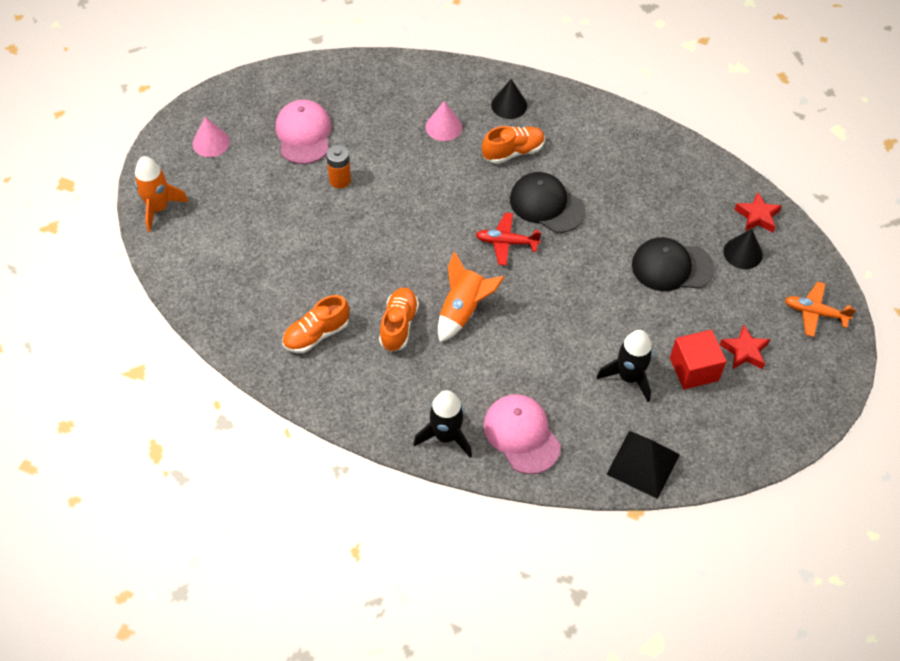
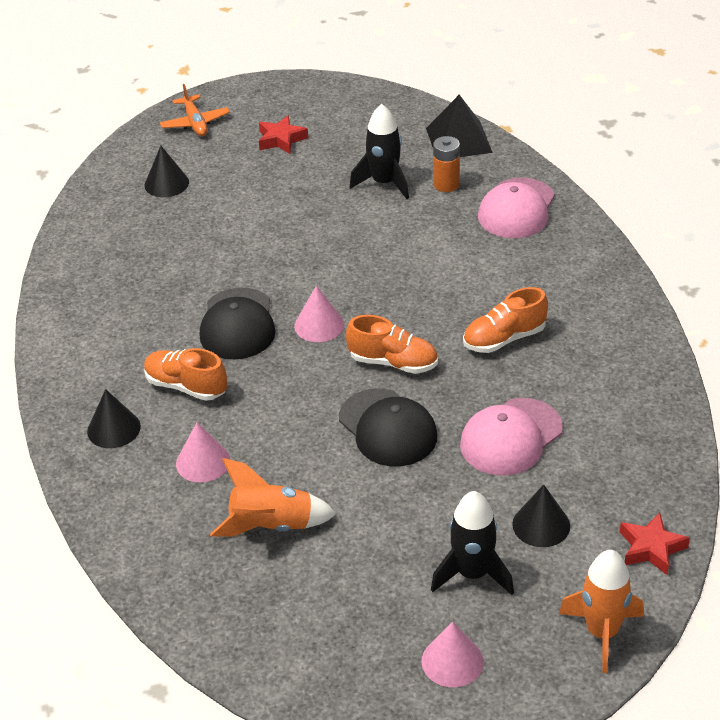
camera: 125 degrees left, 15 degrees down
(245, 234) = (541, 525): none -> black cone
(303, 134) = (342, 578): pink cap -> pink cap (511, 437)
(316, 334) = (586, 386): orange shoe -> orange shoe (393, 362)
(340, 180) = (376, 498): orange battery -> orange battery (446, 184)
(446, 436) = (575, 247): black rocket -> black rocket (472, 574)
(463, 310) = (435, 308): orange rocket -> orange rocket (271, 526)
(506, 242) = (319, 325): red plane -> pink cone
(672, 267) = (230, 214): black cap -> black cap (388, 428)
(694, 369) = (332, 155): red cube -> none
(757, 216) = (109, 194): red star -> red star (651, 548)

